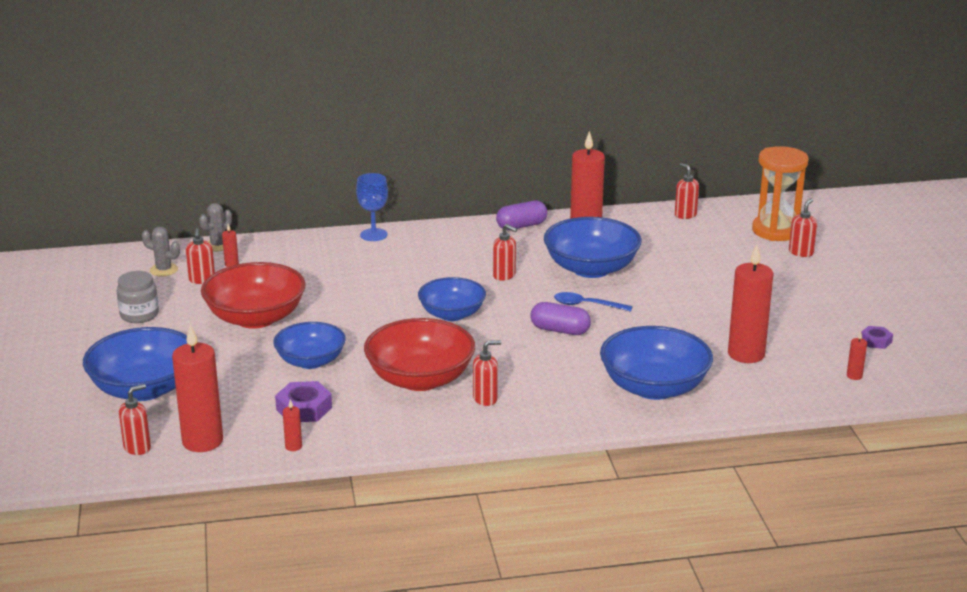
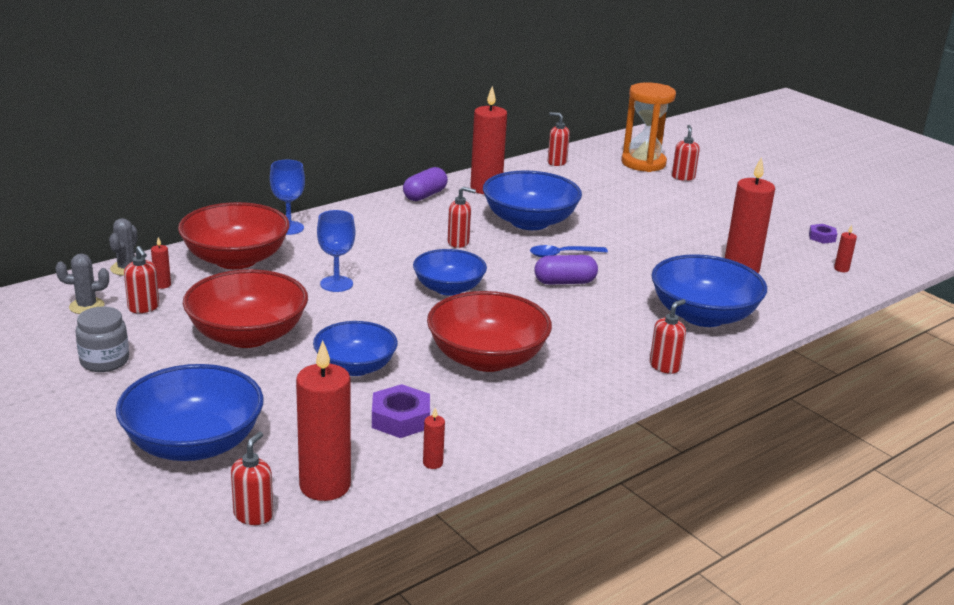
camera: 30 degrees left, 0 degrees up
(306, 254) = (236, 259): none -> red bowl
(364, 291) = (336, 284): none -> blue goblet
(485, 399) = (570, 362): red soap dispenser -> red soap dispenser (664, 366)

